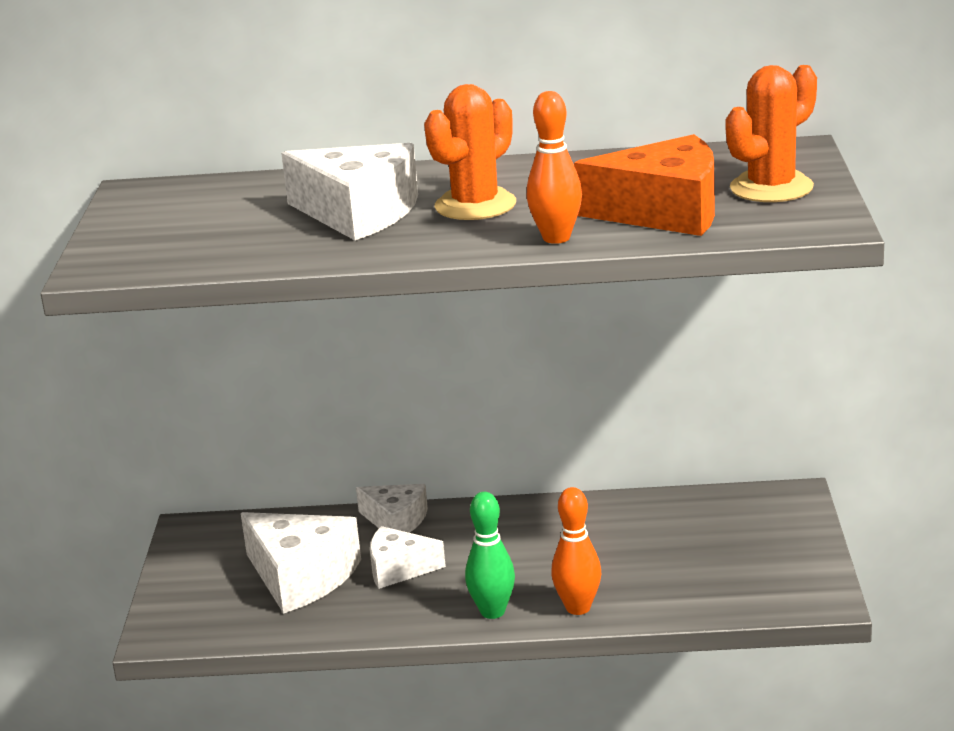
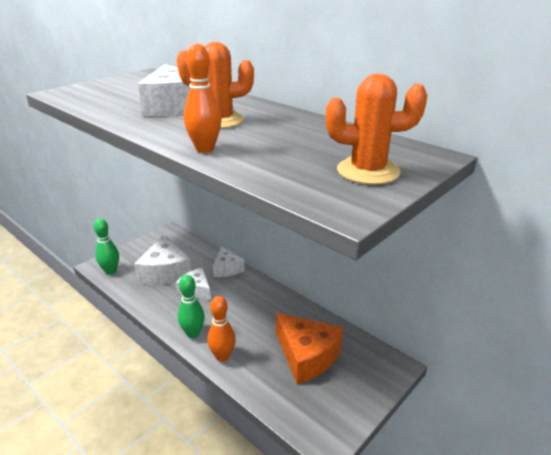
camera: 40 degrees right, 5 degrees up
(202, 627) = (111, 271): none -> green bowling pin
(664, 212) = (282, 159): orange cheese -> orange cheese (307, 356)

